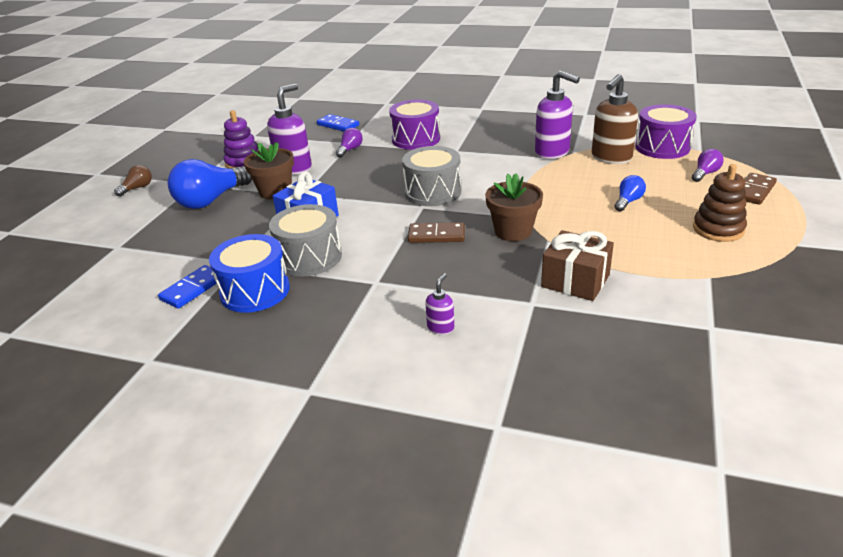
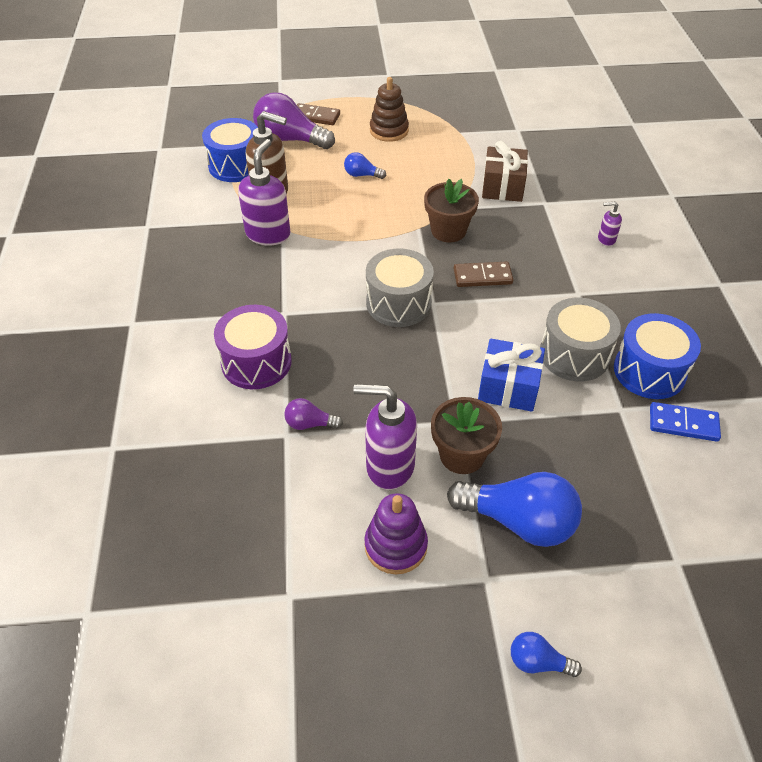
camera: 115 degrees left, 15 degrees up
(137, 188) = (538, 662): brown light bulb -> blue light bulb
(338, 125) = (220, 479): blue domino -> none
(436, 235) = (482, 276): brown domino -> brown domino turned 75 degrees counterclockwise
(662, 147) = (236, 165): purple drum -> blue drum
(705, 173) = (290, 140): purple light bulb -> purple light bulb, size x2.06

